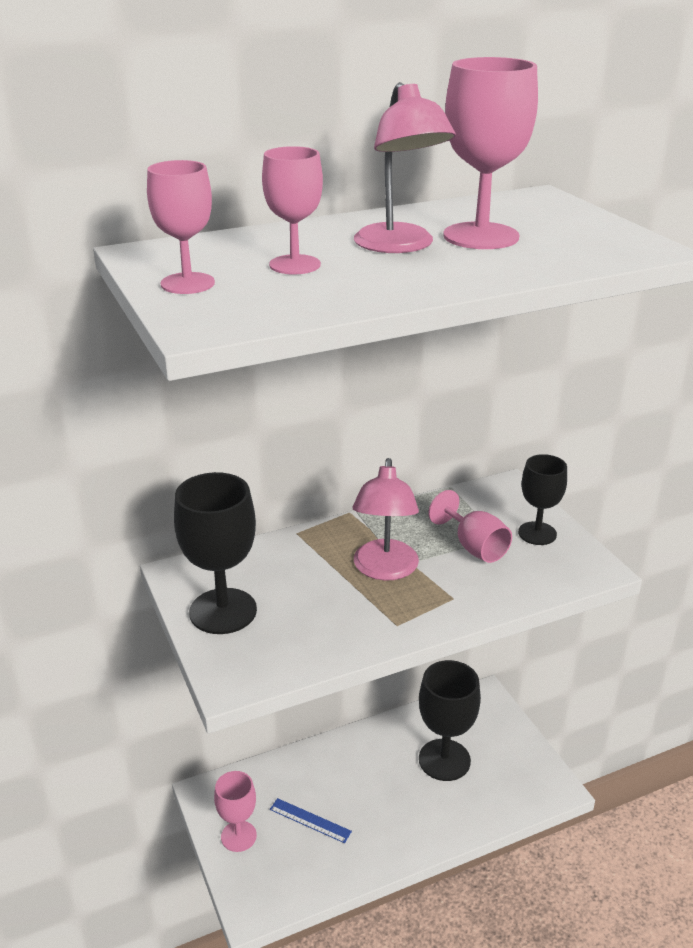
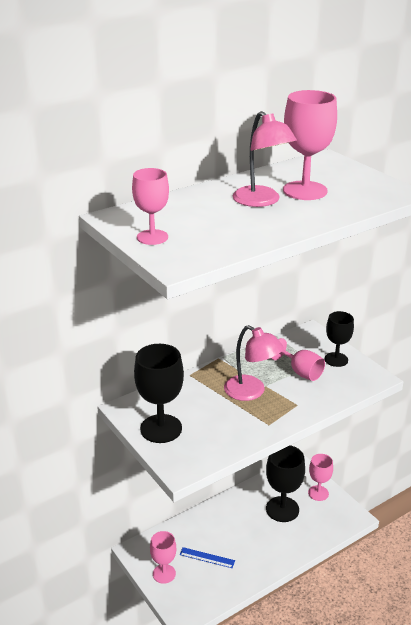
camera: 10 degrees left, 0 degrees up
(295, 265) = (207, 219): pink goblet -> pink goblet (318, 493)
(384, 570) = (251, 392): pink lamp -> pink lamp turned 45 degrees counterclockwise

